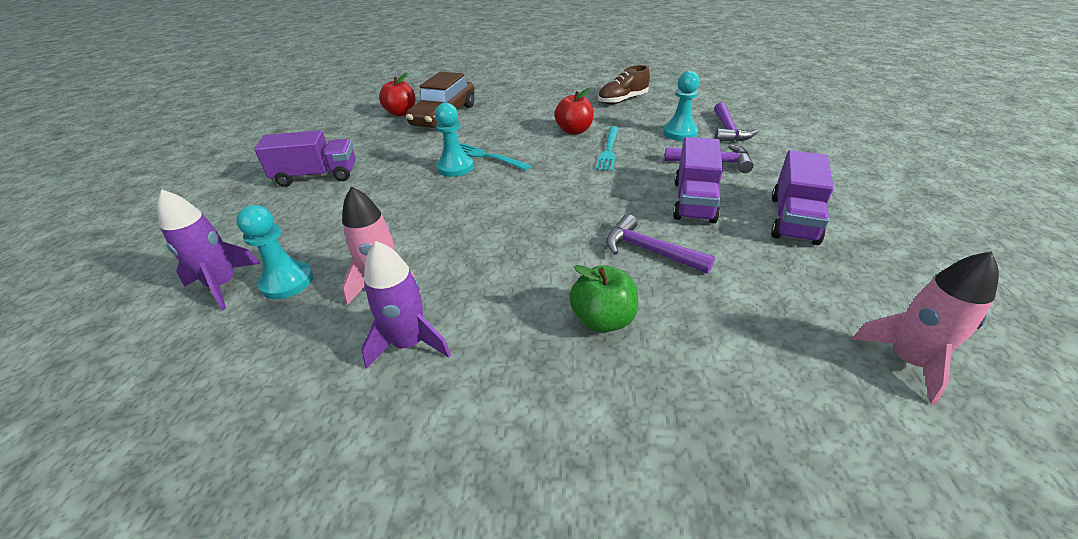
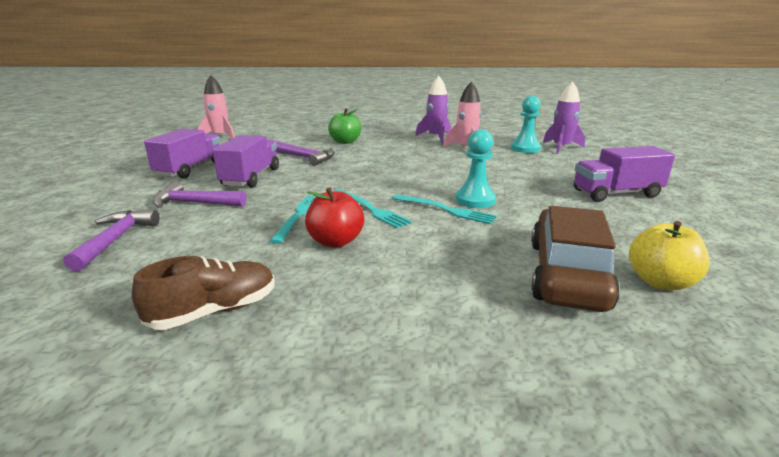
camera: 175 degrees right, 15 degrees down
(401, 113) = (660, 282): red apple -> yellow apple
(550, 156) = (371, 209): none -> turquoise fork
(679, 133) = (187, 237): turquoise pawn -> none

